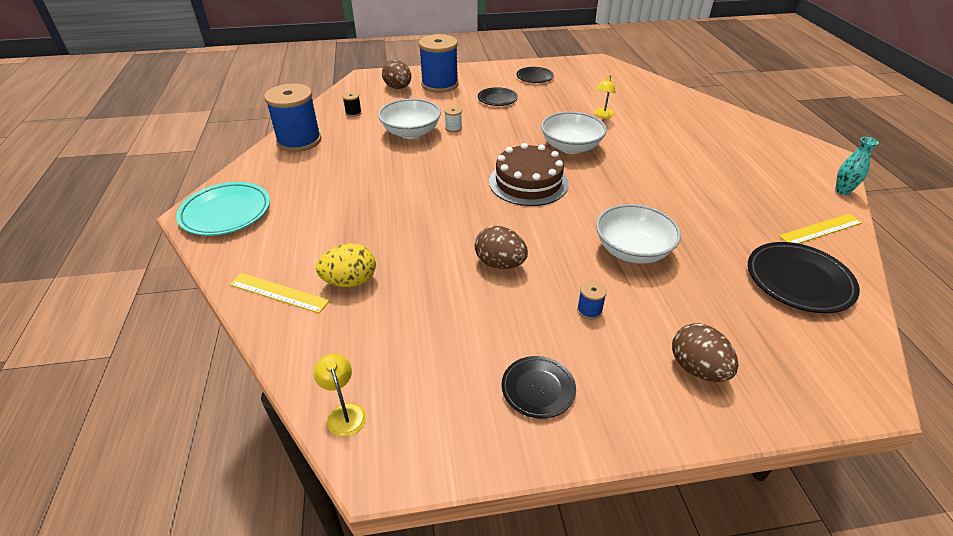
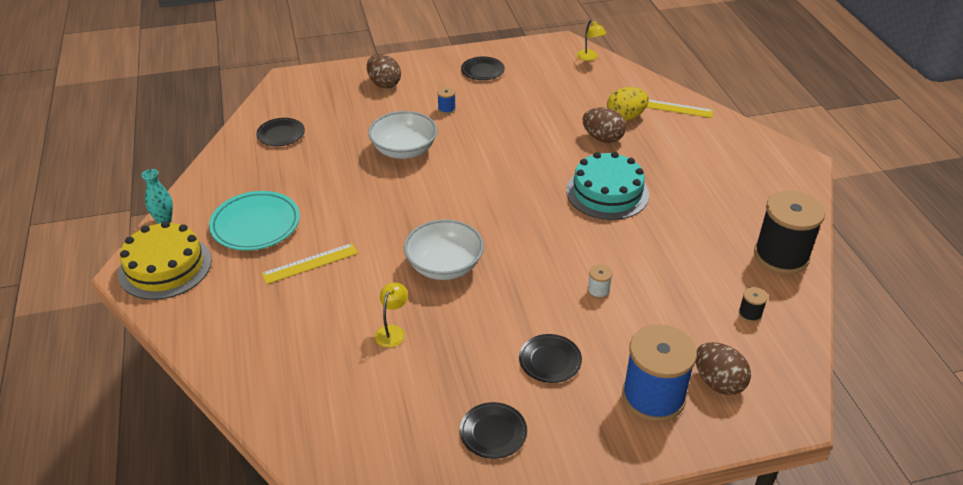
camera: 175 degrees right, 0 degrees up
(226, 213) = (773, 163): turquoise plate -> turquoise plate (256, 225)
(299, 141) = (781, 256): blue spool -> black spool
(411, 132) = (650, 279): white bowl -> none
(416, 193) = (607, 192): none -> turquoise cake
(500, 264) = (514, 135): brown egg -> brown egg (602, 138)
(528, 182) = (494, 212): brown cake -> none
(798, 281) = (281, 135): black plate -> black plate, size x0.60
(803, 157) = (165, 267): none -> yellow cake
(821, 229) = (225, 177): yellow ruler -> yellow ruler (310, 263)

